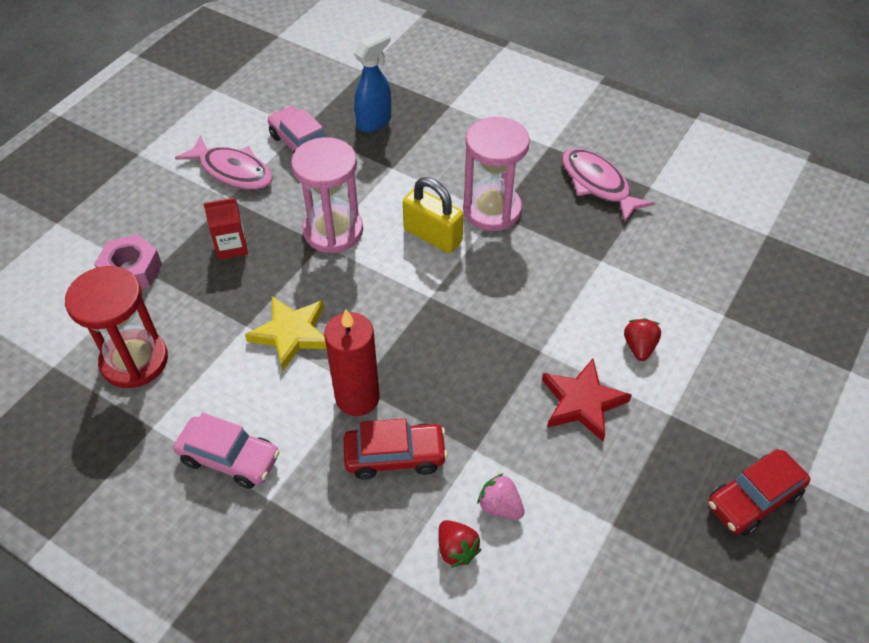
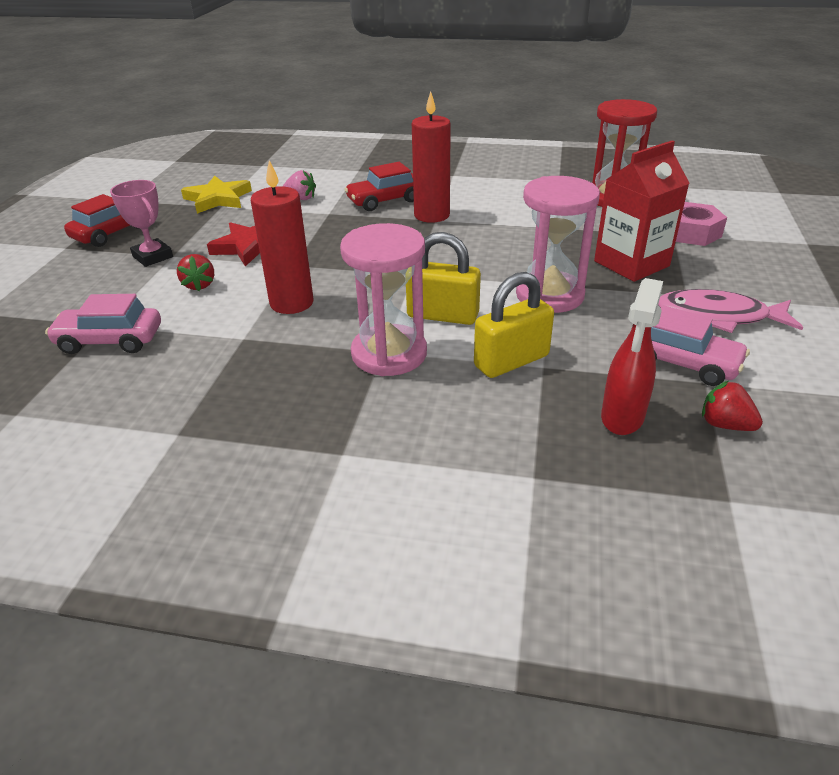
camera: 160 degrees right, 15 degrees down
(230, 458) = (494, 181): pink car -> pink car (110, 340)
(231, 246) = (631, 264): red carton -> red carton, size x1.72
(291, 334) = (514, 230): yellow star -> yellow star (218, 199)
(374, 121) = (622, 418): blue spray bottle -> red spray bottle
(410, 178) = (511, 361): none -> yellow padlock
(456, 549) = (323, 182): red strawberry -> red strawberry (725, 425)
(554, 291) = (291, 303): none -> red candle
(598, 184) = (256, 417): pink fish -> none
(693, 419) = (153, 257): none -> pink trophy

